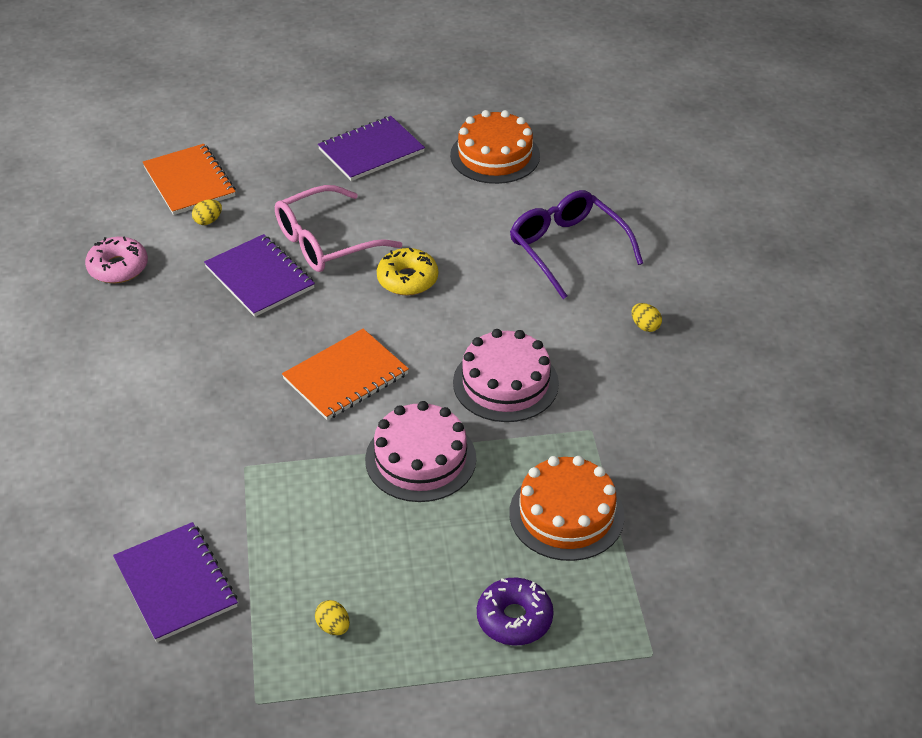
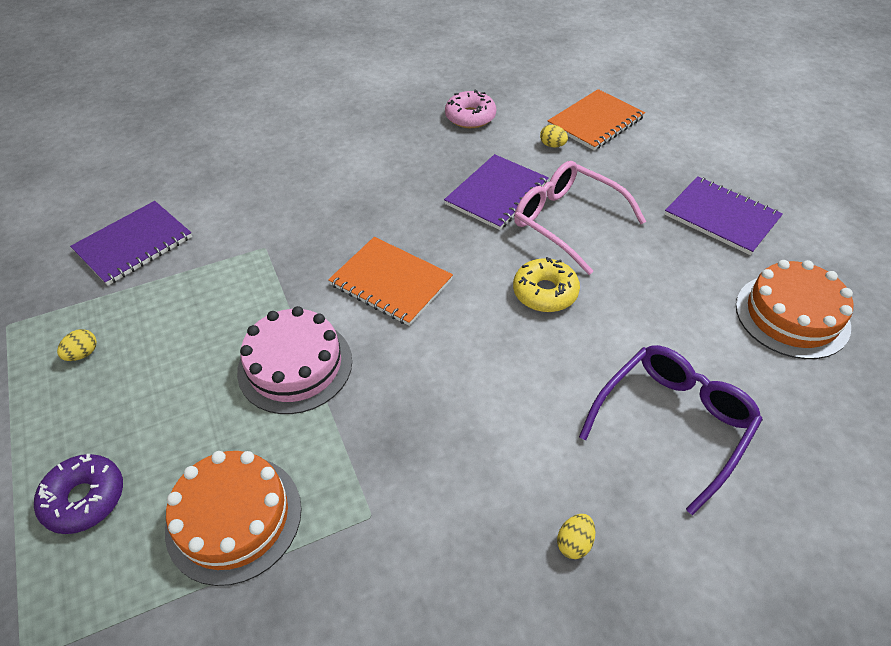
camera: 75 degrees right, 5 degrees up
(505, 383) = (422, 412): pink cake -> none

